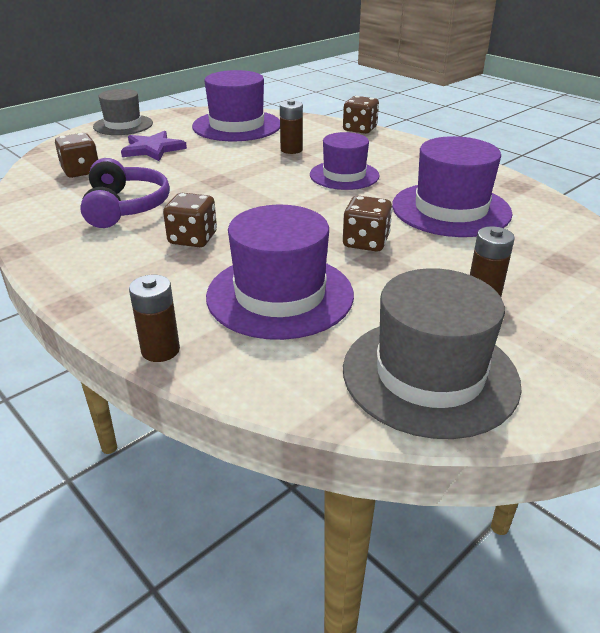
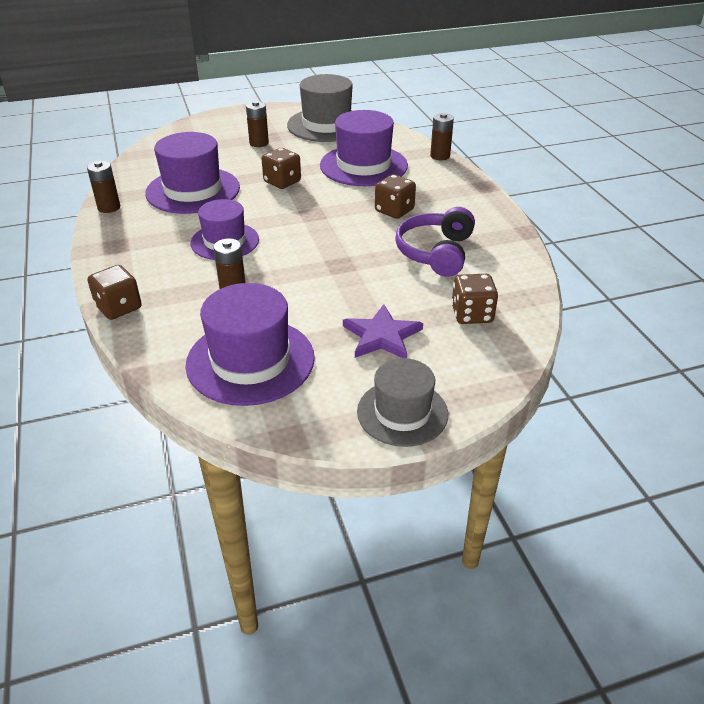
camera: 155 degrees left, 5 degrees up
(498, 177) = (109, 207): none -> brown battery

